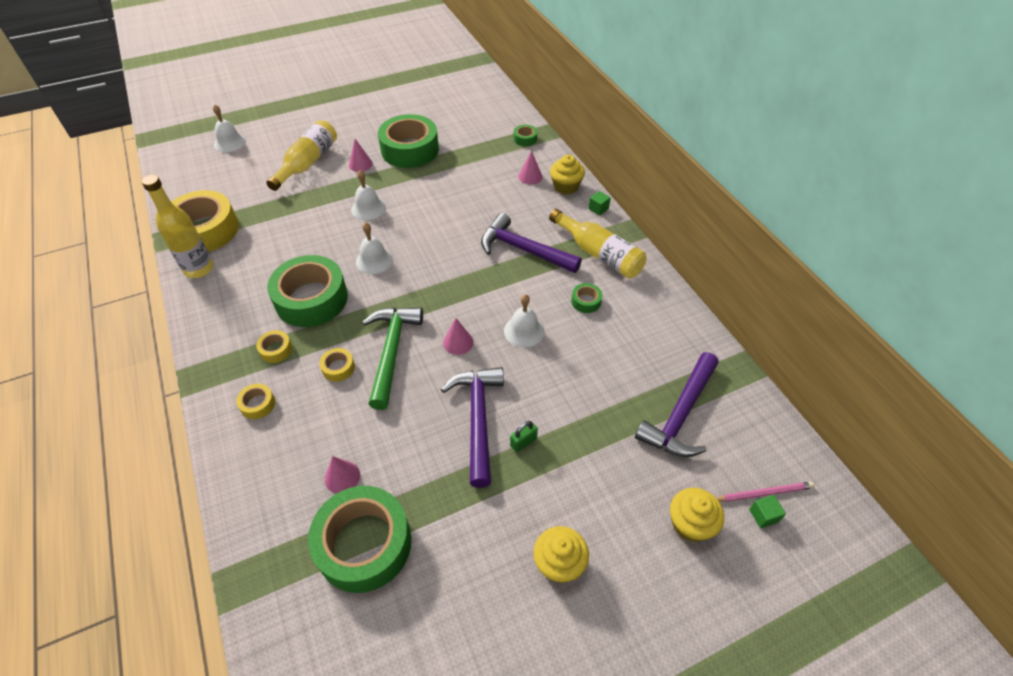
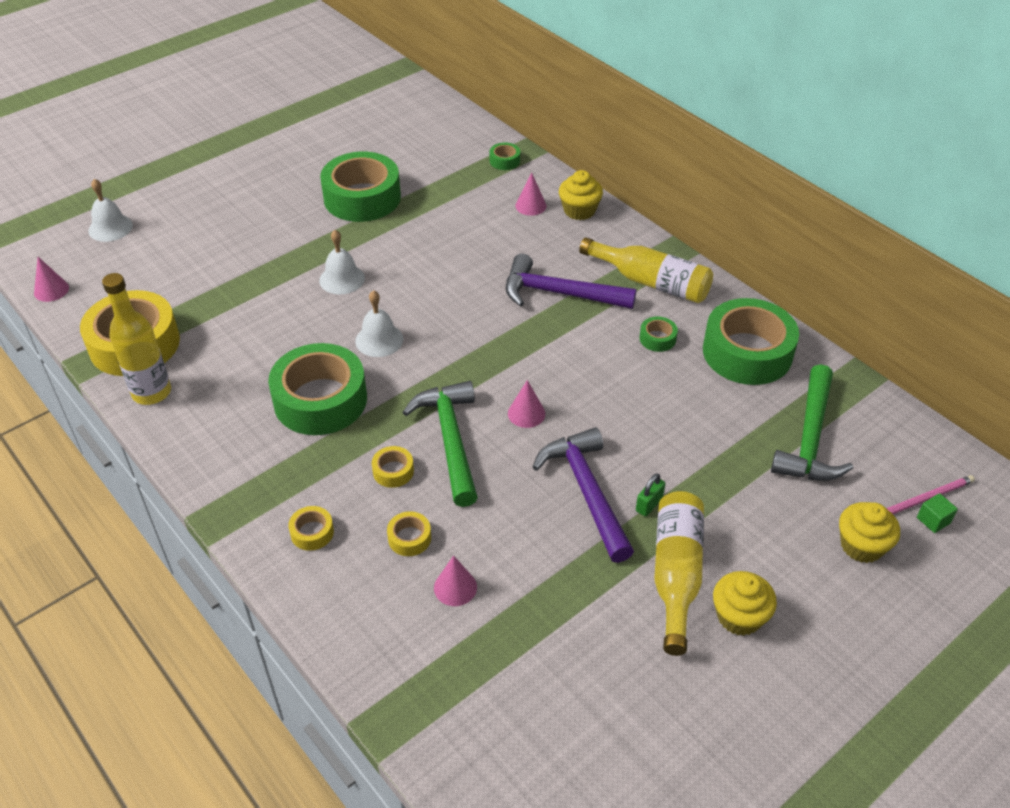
camera: 15 degrees left, 5 degrees down
(276, 350) = (304, 467): yellow tape -> yellow tape (409, 538)
(308, 163) = (233, 236): yellow bottle -> yellow bottle (676, 574)
(360, 164) = (305, 226): pink cone -> pink cone (51, 290)
(364, 544) = (514, 650): green tape -> green tape (747, 352)
(524, 331) = (599, 385): white bell -> none
(598, 209) = (629, 230): green cube -> none
(680, 414) = (810, 438): purple hammer -> green hammer

